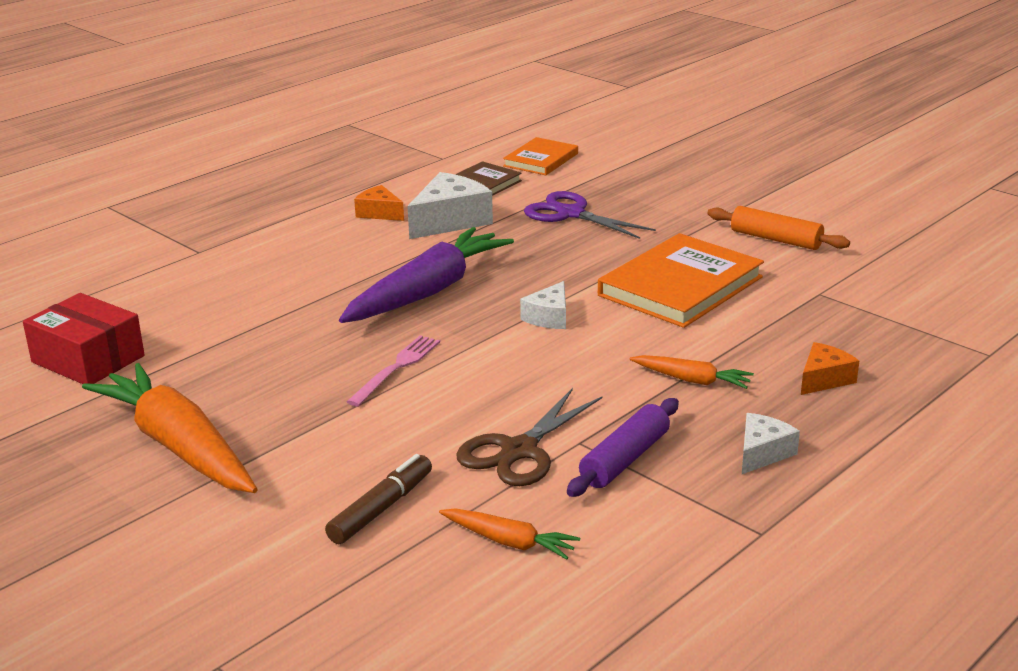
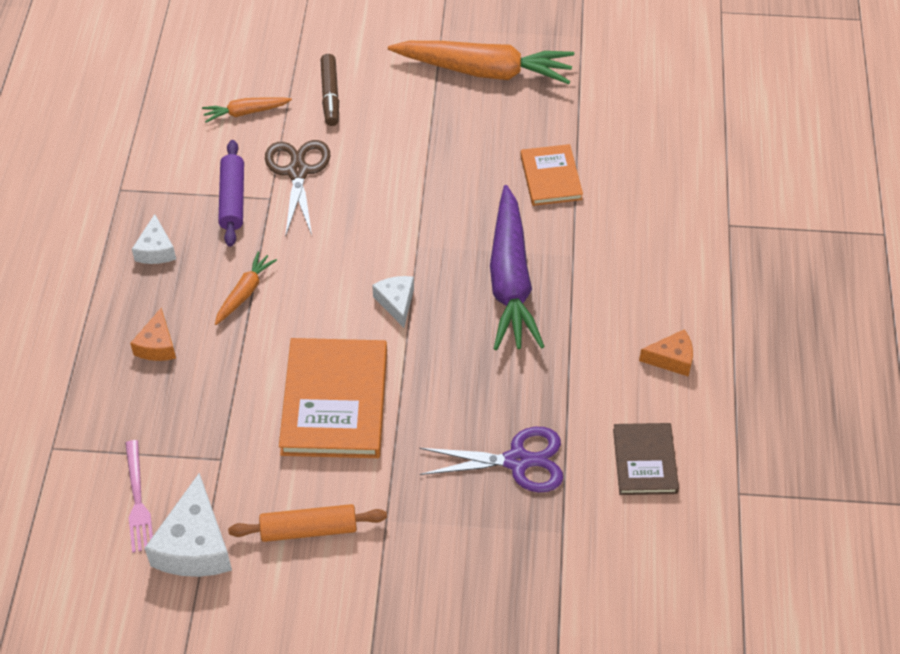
camera: 140 degrees right, 25 degrees up
(88, 359) = (630, 94): red box -> none
(396, 368) = (440, 194): pink fork -> pink fork (137, 500)
(450, 221) = (602, 384): white cheese -> white cheese (194, 545)
(541, 160) = (646, 552): orange book -> orange book (551, 177)
(692, 380) = (245, 292): orange carrot -> orange carrot turned 135 degrees clockwise

